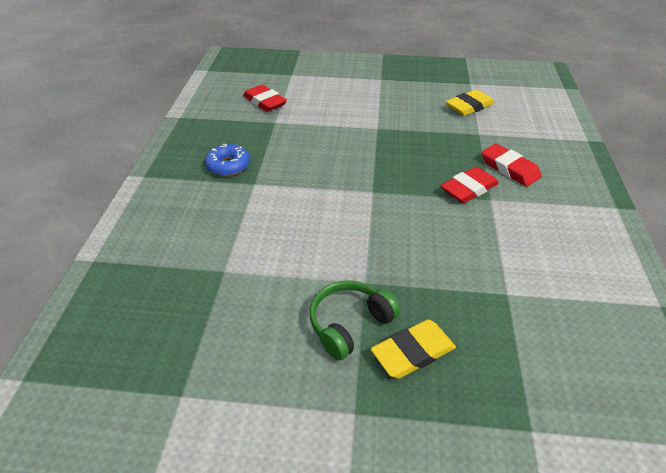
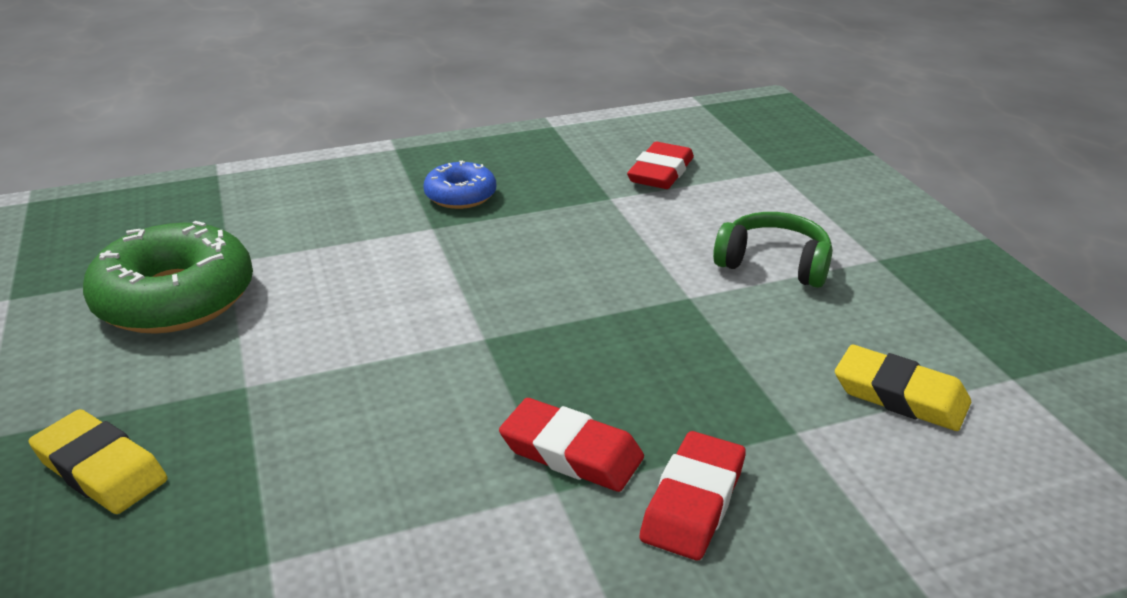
camera: 65 degrees right, 10 degrees down
(251, 301) = (175, 298): none -> green donut
(350, 324) = (149, 393): green headphones -> green headphones (774, 264)

